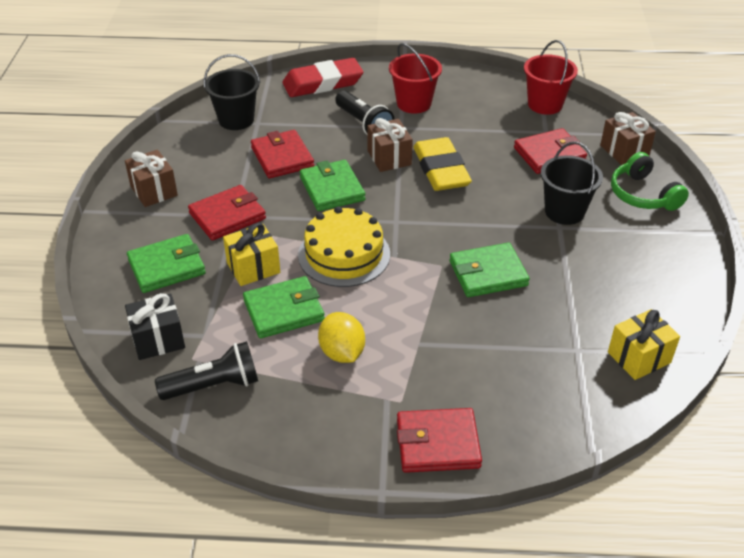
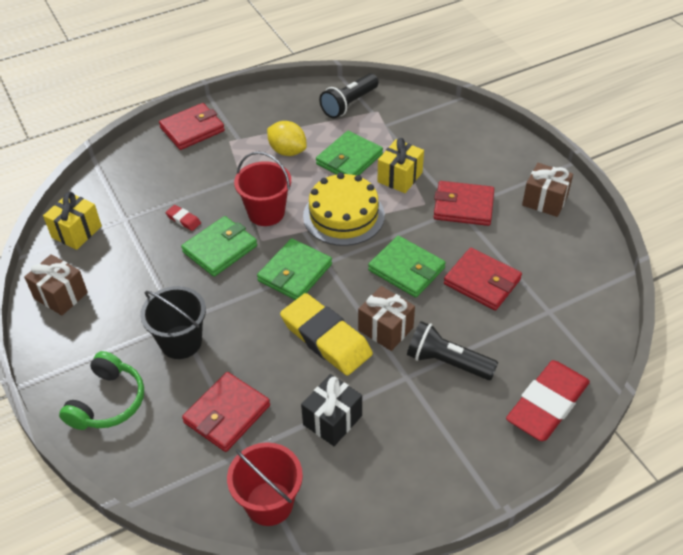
camera: 150 degrees right, 5 degrees up
(158, 340) = (409, 111): black gift -> black gift (332, 420)
(167, 267) = (459, 152): green wallet -> green wallet (295, 273)
(227, 216) = (463, 206): red wallet -> red wallet turned 75 degrees clockwise
(236, 120) = (572, 305): black bucket -> none
(414, 103) = (421, 423): red bucket -> red bucket (266, 213)
(510, 320) = (183, 220): none -> red eraser
(624, 151) = (144, 462): brown gift -> brown gift (60, 295)
(643, 195) = (107, 402): green headphones -> green headphones turned 75 degrees clockwise

